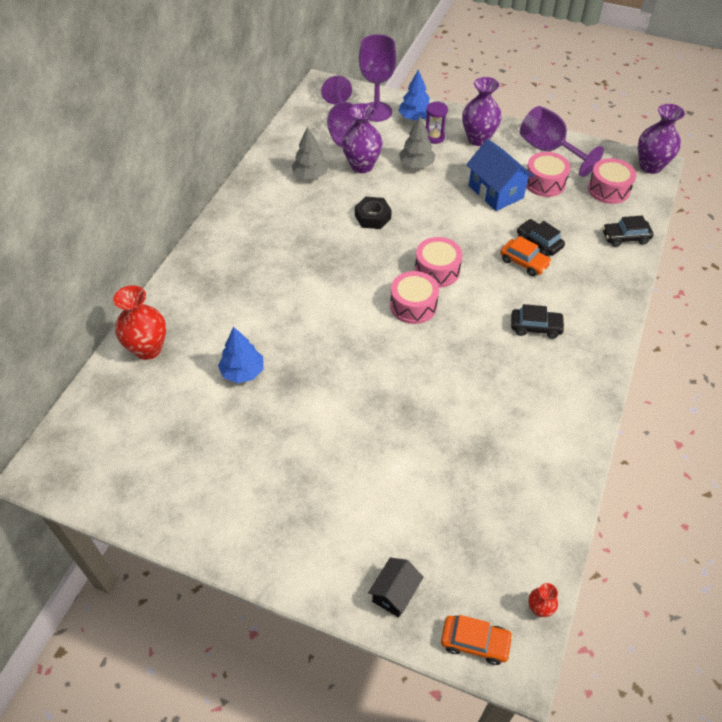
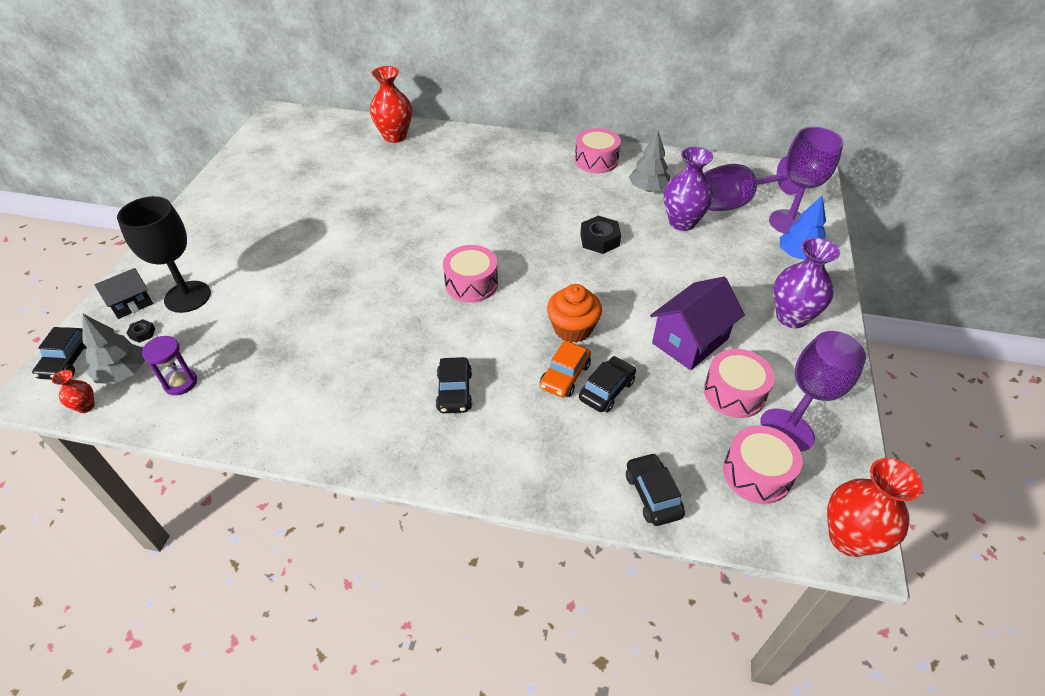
camera: 80 degrees right, 5 degrees down
(242, 372) = (373, 187): blue tree -> none
(392, 537) = (187, 297): none -> black goblet
(395, 593) = (131, 304): black house -> black house turned 60 degrees counterclockwise
(416, 164) = (707, 265): grey tree -> grey tree (123, 373)
(434, 137) = (770, 275): purple hourglass -> purple hourglass (180, 383)
(437, 270) = (529, 298): pink drum -> pink drum (596, 160)
(443, 573) = (142, 333): none -> black nut
(475, 642) = (68, 360): orange car -> black car
(476, 250) = (572, 328): none -> orange cupcake
(495, 192) = (690, 341): blue house -> purple house
(650, 166) = (849, 538): purple vase -> red vase

